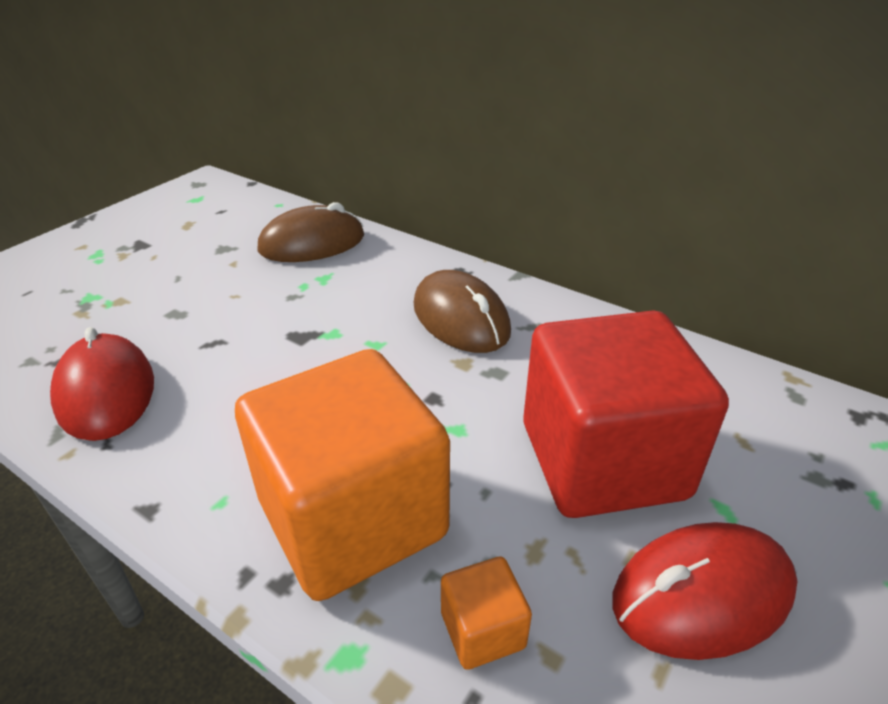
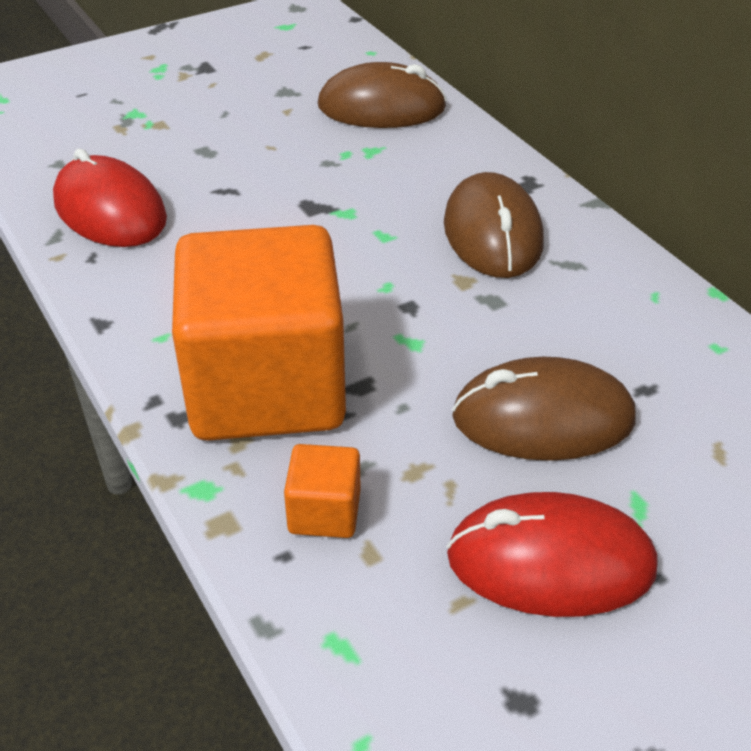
camera: 25 degrees right, 5 degrees up
(105, 392) = (110, 211): red mouse -> red mouse turned 45 degrees counterclockwise
(603, 460) = (543, 418): red cube -> brown mouse

